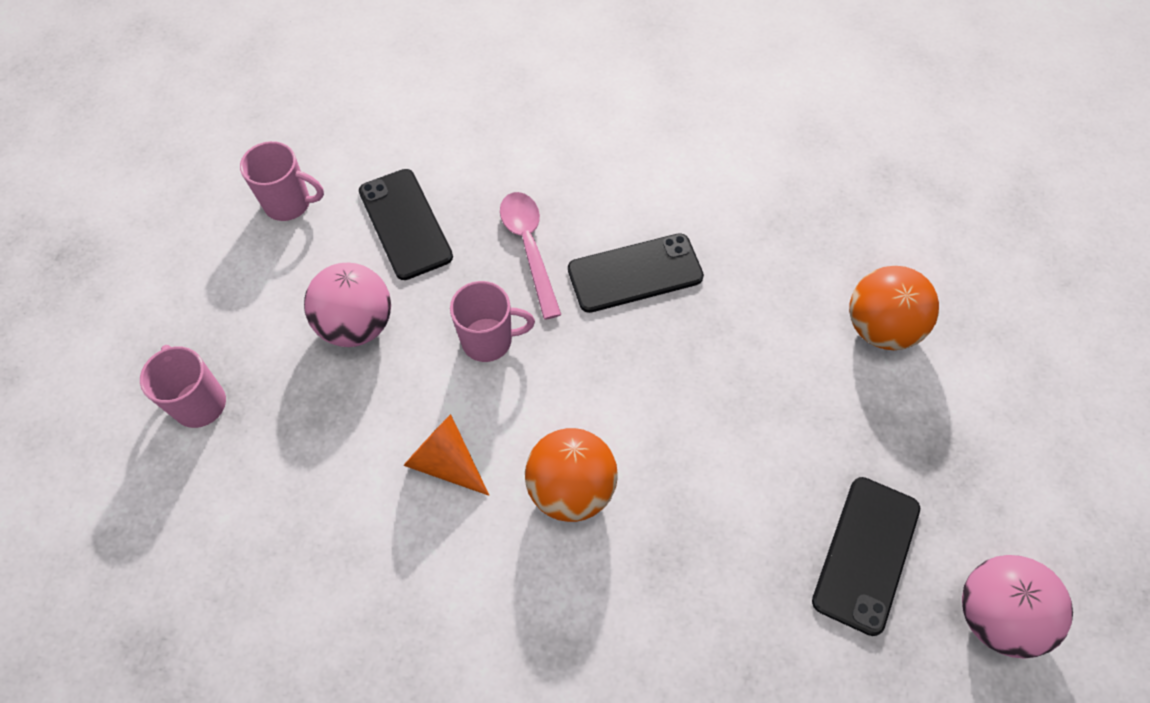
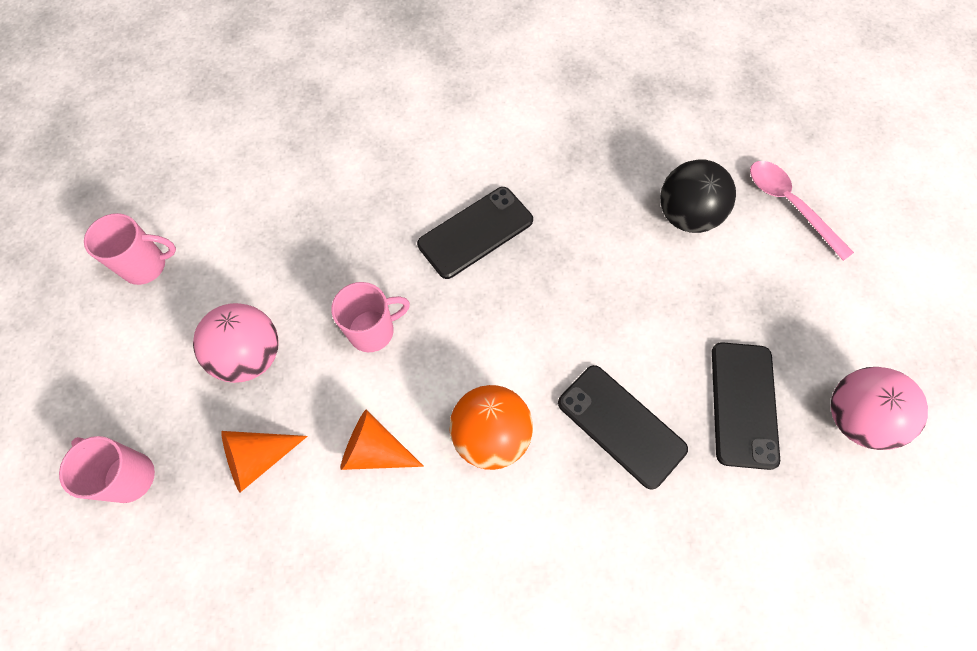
camera: 20 degrees left, 5 degrees up
(328, 429) = (258, 458): none -> orange cone
(405, 224) = (260, 251): black phone -> black phone (621, 425)
(529, 248) = (378, 238): pink spoon -> pink spoon (789, 205)
(880, 328) = (686, 215): orange ball -> black ball

